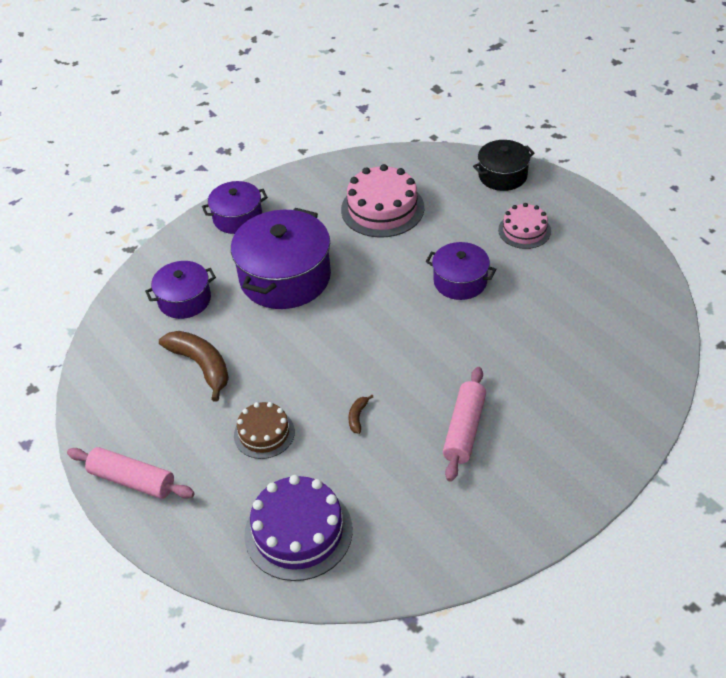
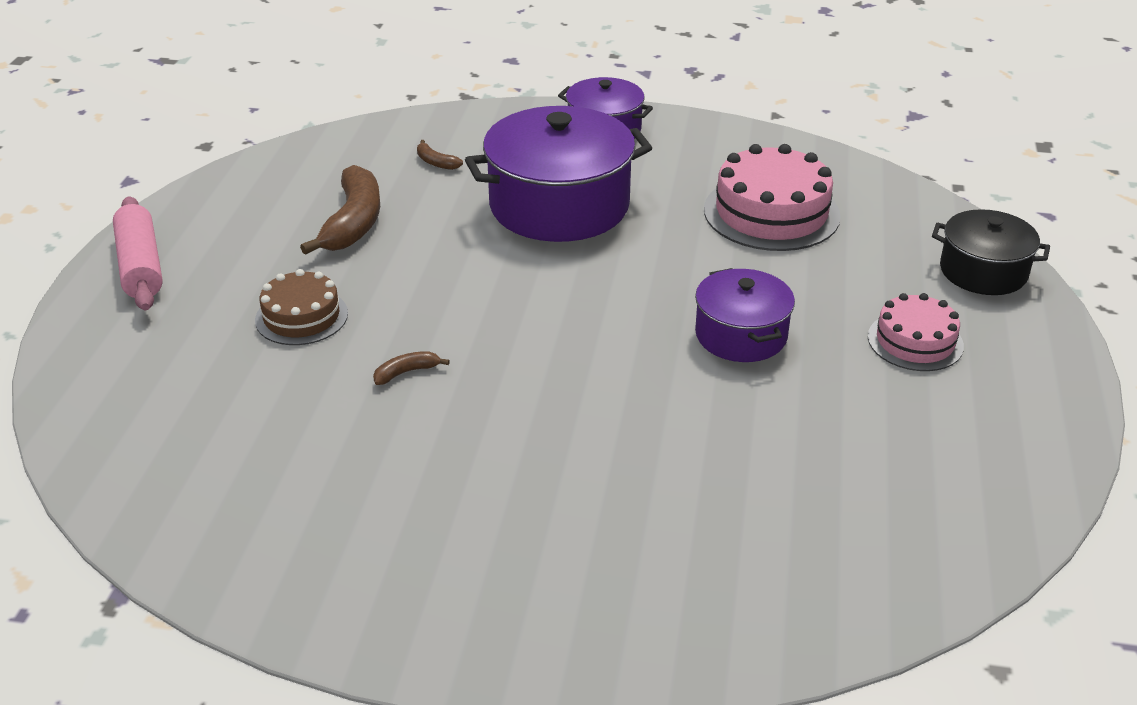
camera: 45 degrees right, 10 degrees down
(184, 300) = (436, 162): purple pot -> brown banana
(298, 532) = (175, 422): purple cake -> none
(464, 429) = (487, 474): pink rolling pin -> none

